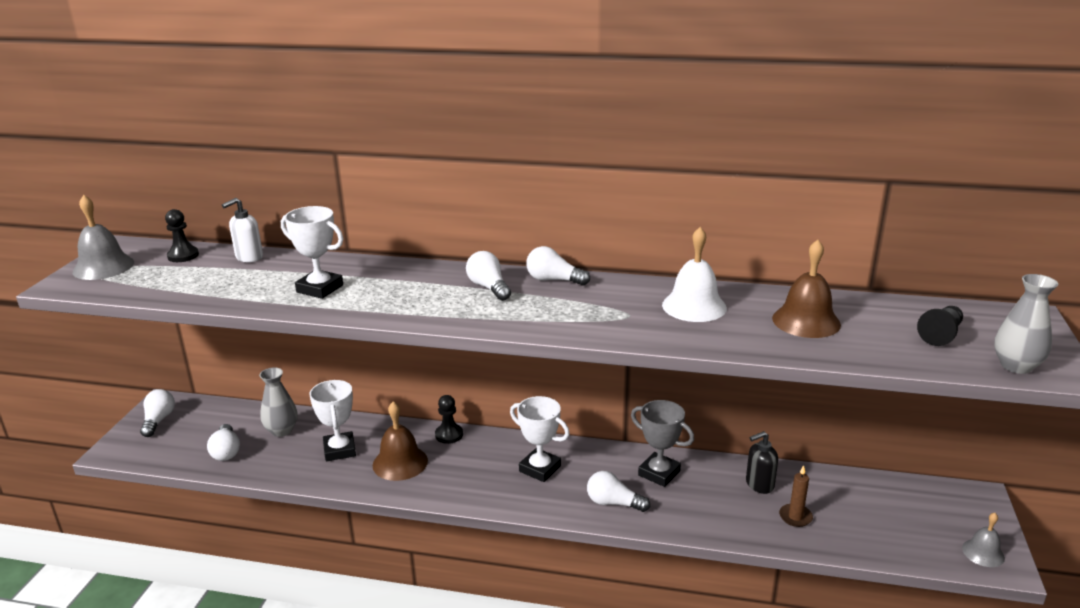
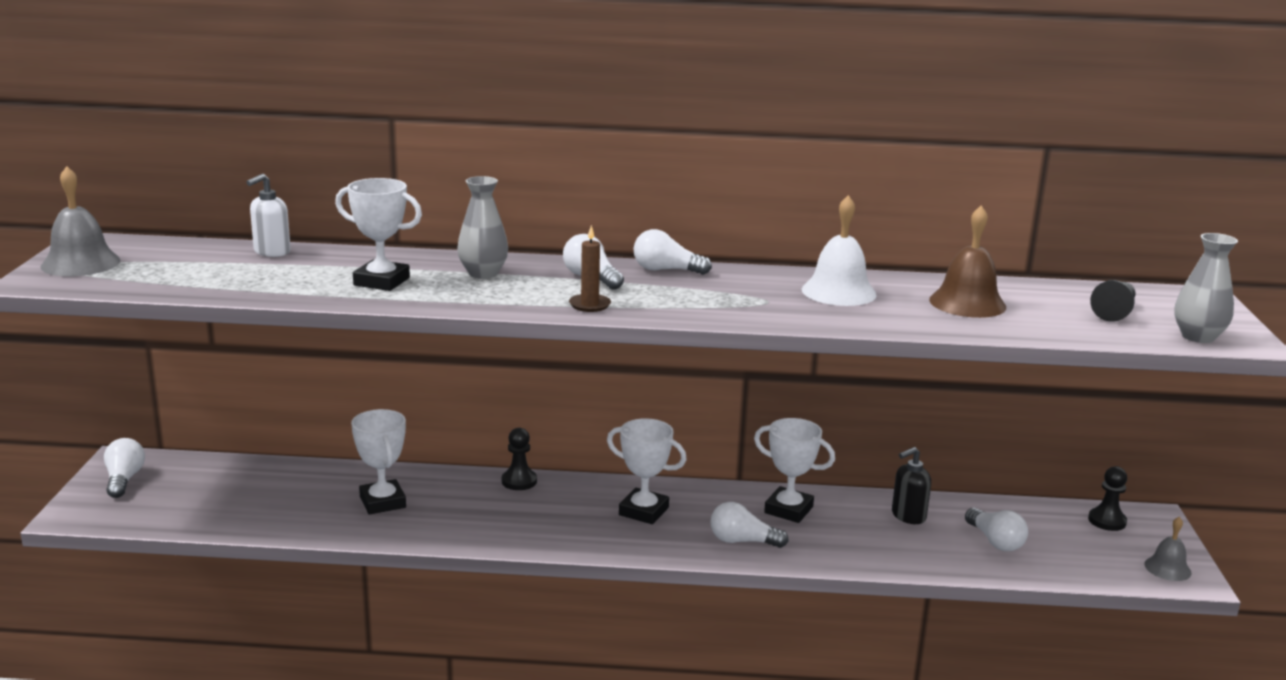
camera: 10 degrees left, 5 degrees down
(183, 256) = (182, 251): black pawn -> black pawn (1107, 521)
(226, 451) = (231, 509): white light bulb -> white light bulb (995, 541)
(282, 430) = (298, 484): grey vase -> grey vase (483, 273)
(400, 462) = (465, 512): brown bell -> none
(659, 473) = (788, 510): grey trophy -> white trophy
(795, 517) = (956, 545): brown candle -> brown candle (589, 305)

